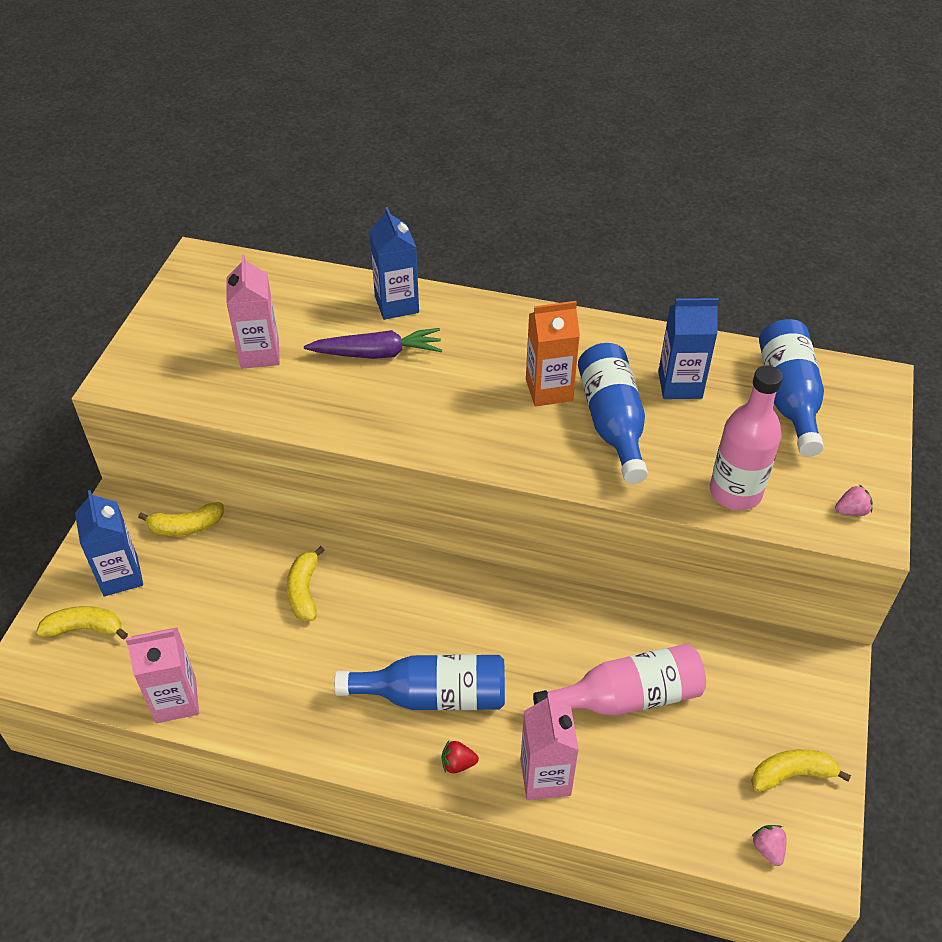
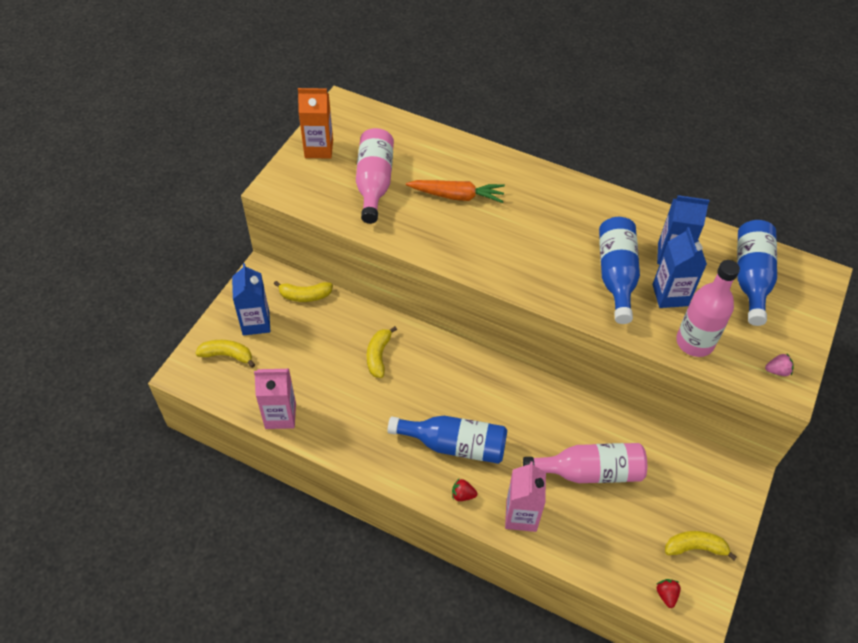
camera: 10 degrees right, 5 degrees up
(260, 353) = (374, 183): pink carton -> pink bottle
(377, 353) = (457, 196): purple carrot -> orange carrot
(396, 304) = (477, 161): blue carton -> blue carton (670, 295)
(549, 390) = (575, 243): orange carton -> orange carton (319, 149)
(768, 849) = (666, 595): pink strawberry -> red strawberry

